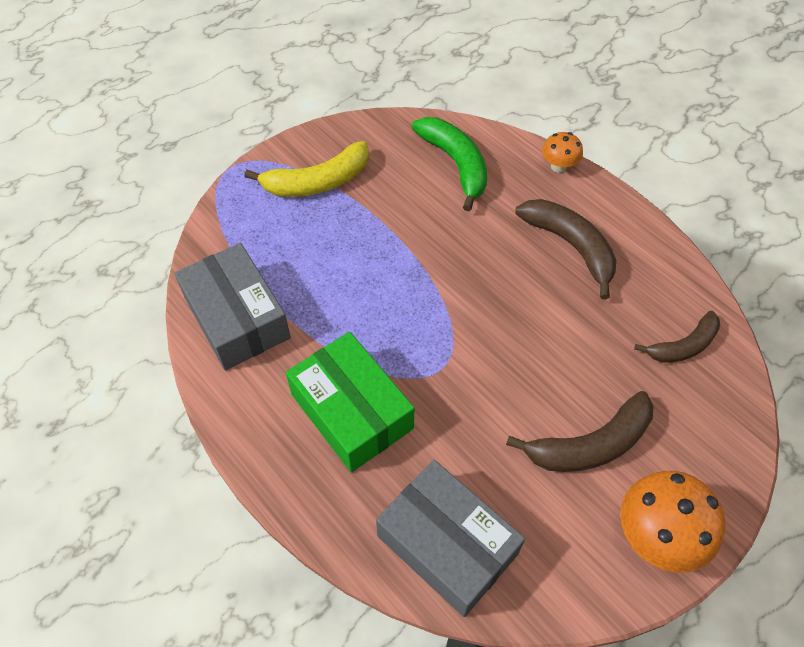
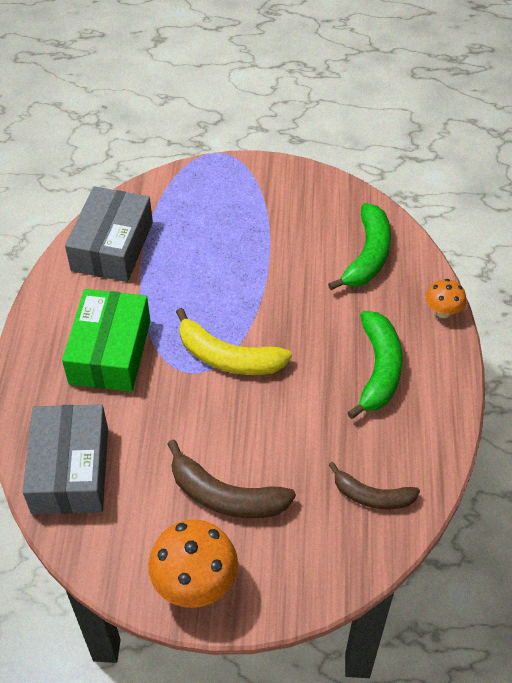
camera: 45 degrees right, 5 degrees down
(317, 182) = (259, 200): yellow banana -> yellow banana (228, 357)
(571, 246) = (379, 369): brown banana -> green banana

